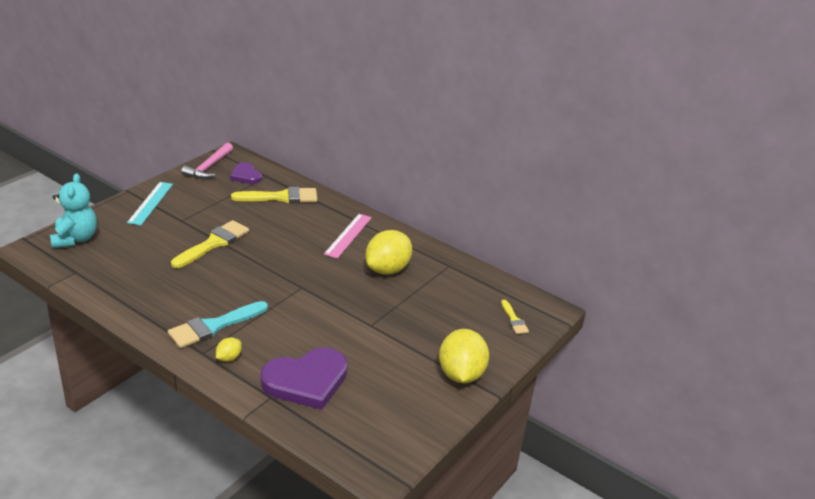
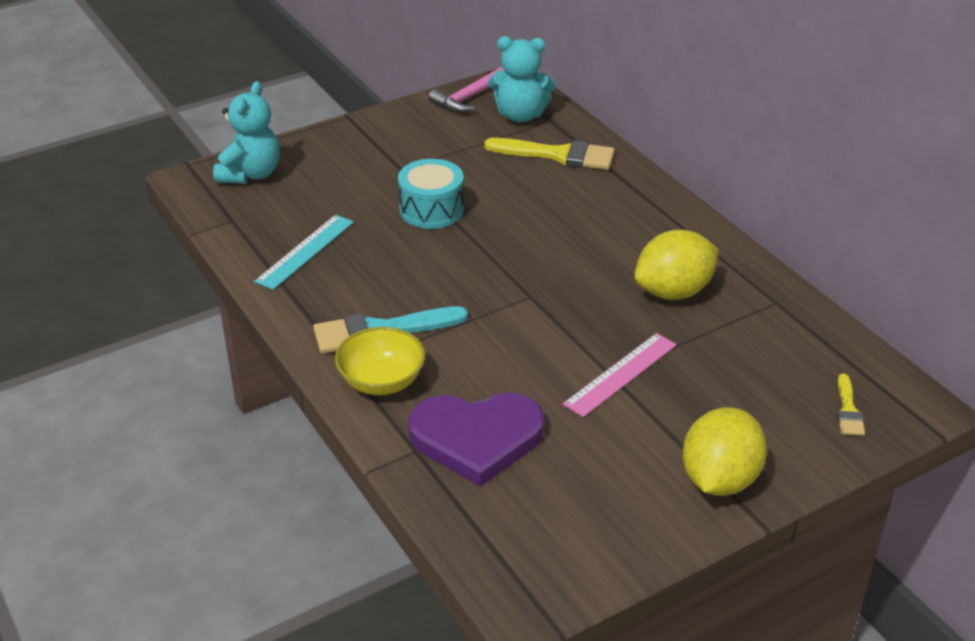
camera: 25 degrees right, 5 degrees up
(150, 203) = (370, 138): turquoise ruler -> turquoise ruler (305, 251)
(213, 243) = (431, 209): yellow brush -> turquoise drum
(229, 358) = (381, 381): yellow lemon -> yellow bowl
(246, 175) = (520, 115): purple heart -> turquoise teddy bear
(348, 235) = (635, 229): pink ruler -> pink ruler (621, 374)

